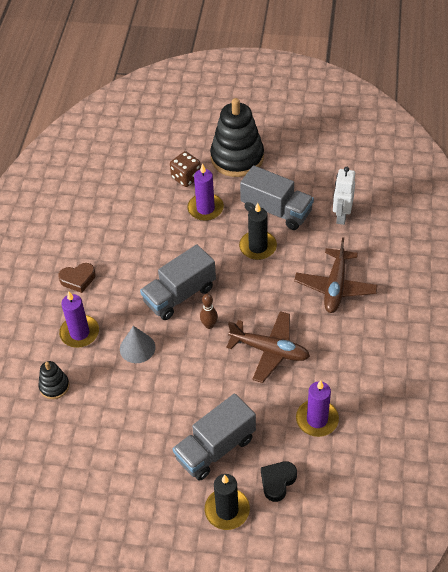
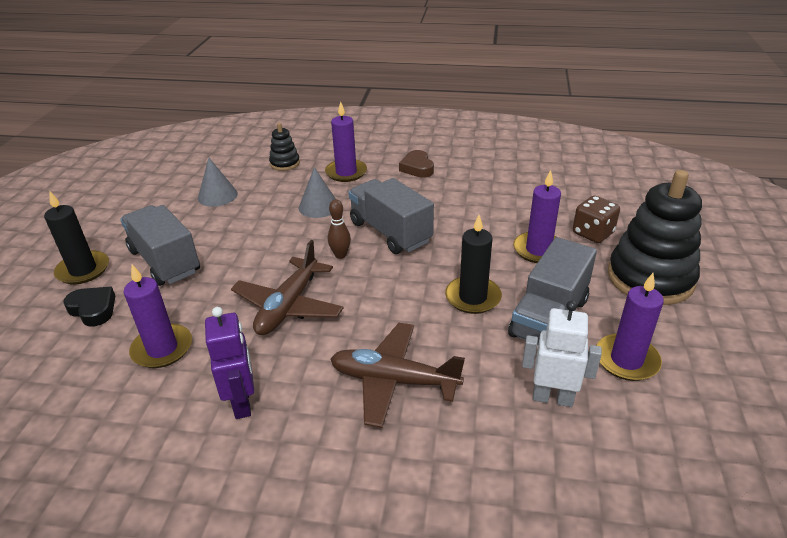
camera: 90 degrees right, 15 degrees down
(111, 433) = (217, 196): none -> grey cone
(310, 181) = (626, 360): none -> purple candle
(360, 361) = (242, 403): none -> purple robot

